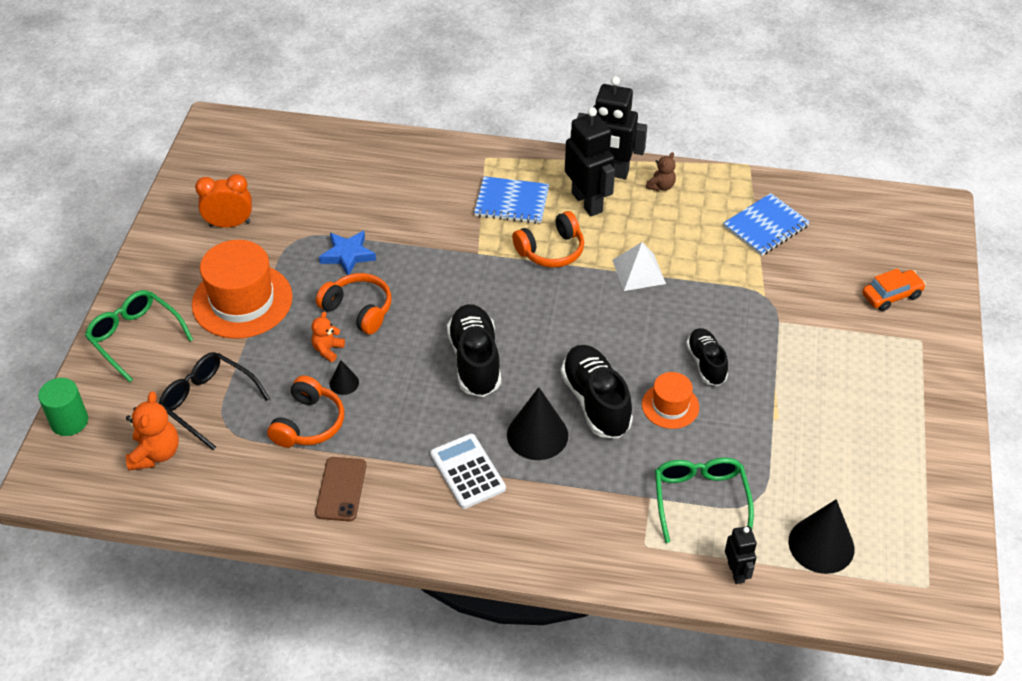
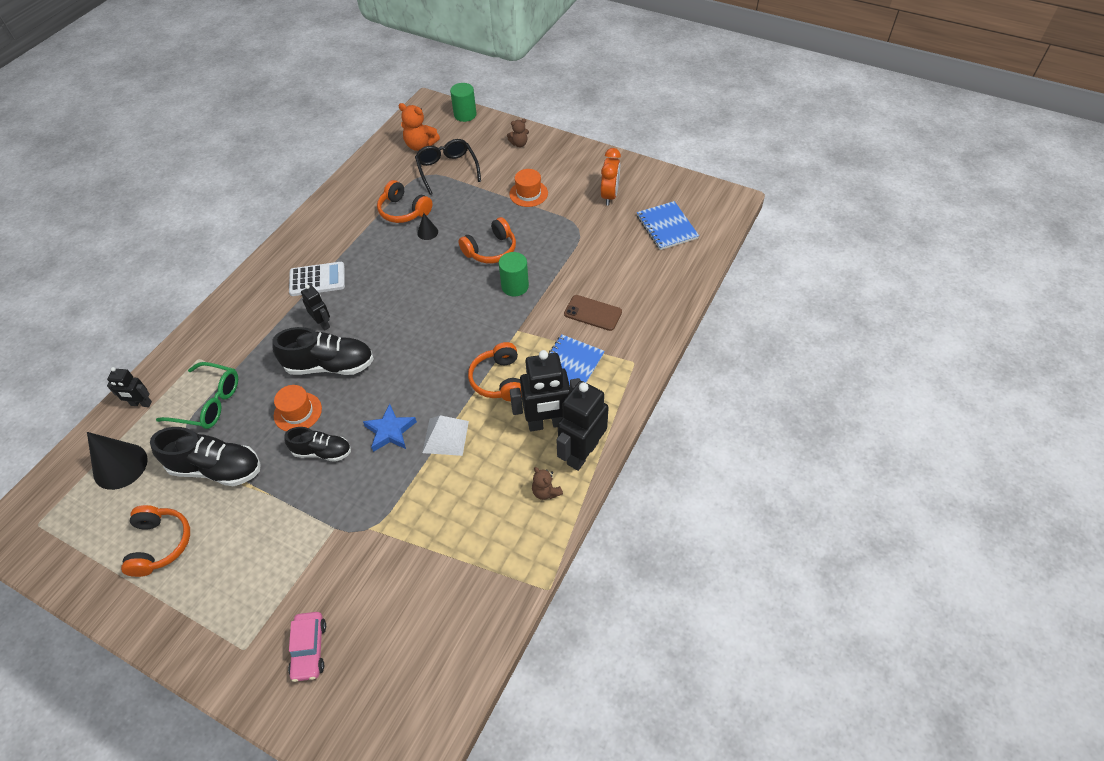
camera: 110 degrees right, 5 degrees up
(135, 337) = (519, 144): green glasses -> brown teddy bear
(208, 402) = (447, 169): black glasses -> black glasses turned 75 degrees counterclockwise
(242, 301) = (528, 193): orange hat -> orange hat, size x0.54
(328, 350) = (461, 229): orange teddy bear -> none
(341, 489) = (344, 218): brown phone -> brown phone (593, 313)
(348, 255) = (549, 253): blue star -> blue star (390, 431)
(412, 272) = (515, 286): none -> green cylinder
(475, 361) = (408, 304): black shoe -> black shoe (216, 468)
(537, 435) = (323, 323): black cone -> black robot
(766, 226) = (453, 567): blue notebook -> blue notebook (666, 227)
(877, 455) = (160, 544): none -> orange headphones
(891, 295) = (309, 649): orange car -> pink car

